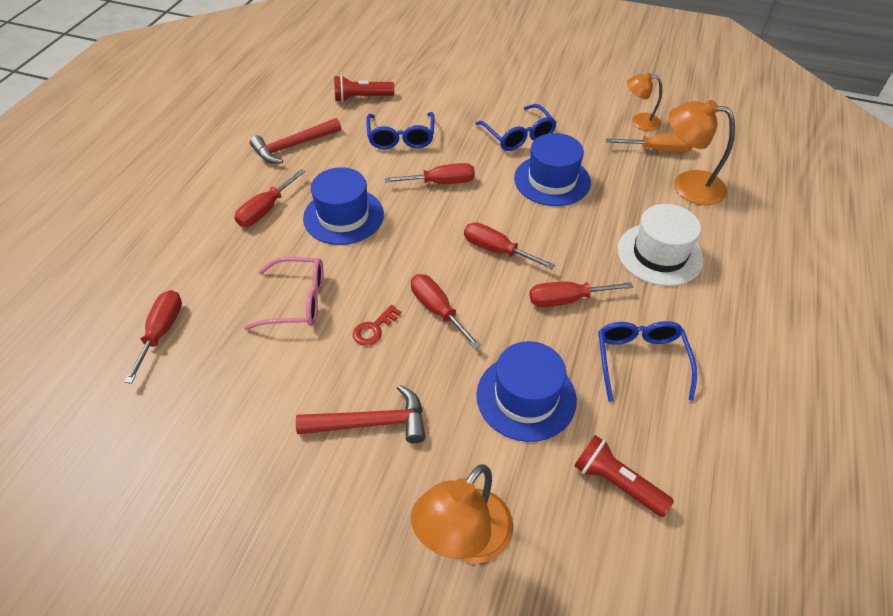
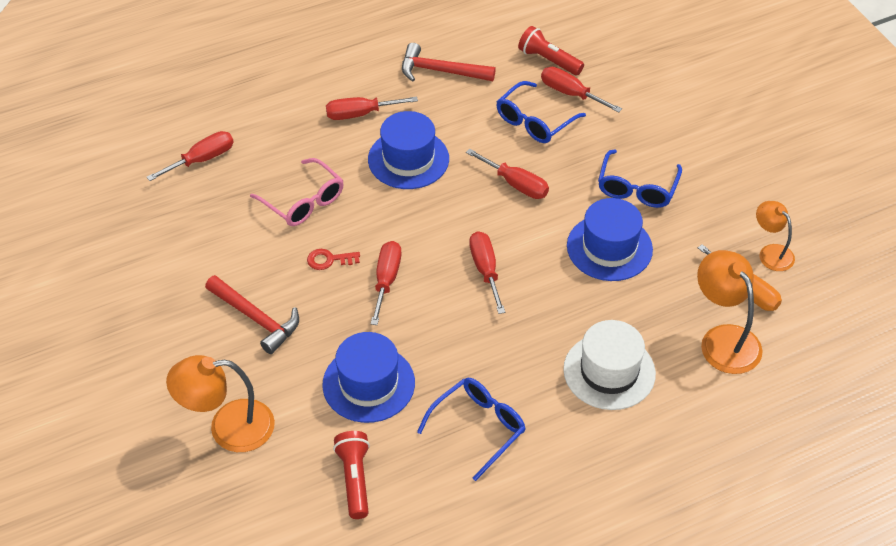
camera: 45 degrees right, 0 degrees up
(566, 299) = (486, 345): red screwdriver -> red screwdriver (570, 93)

